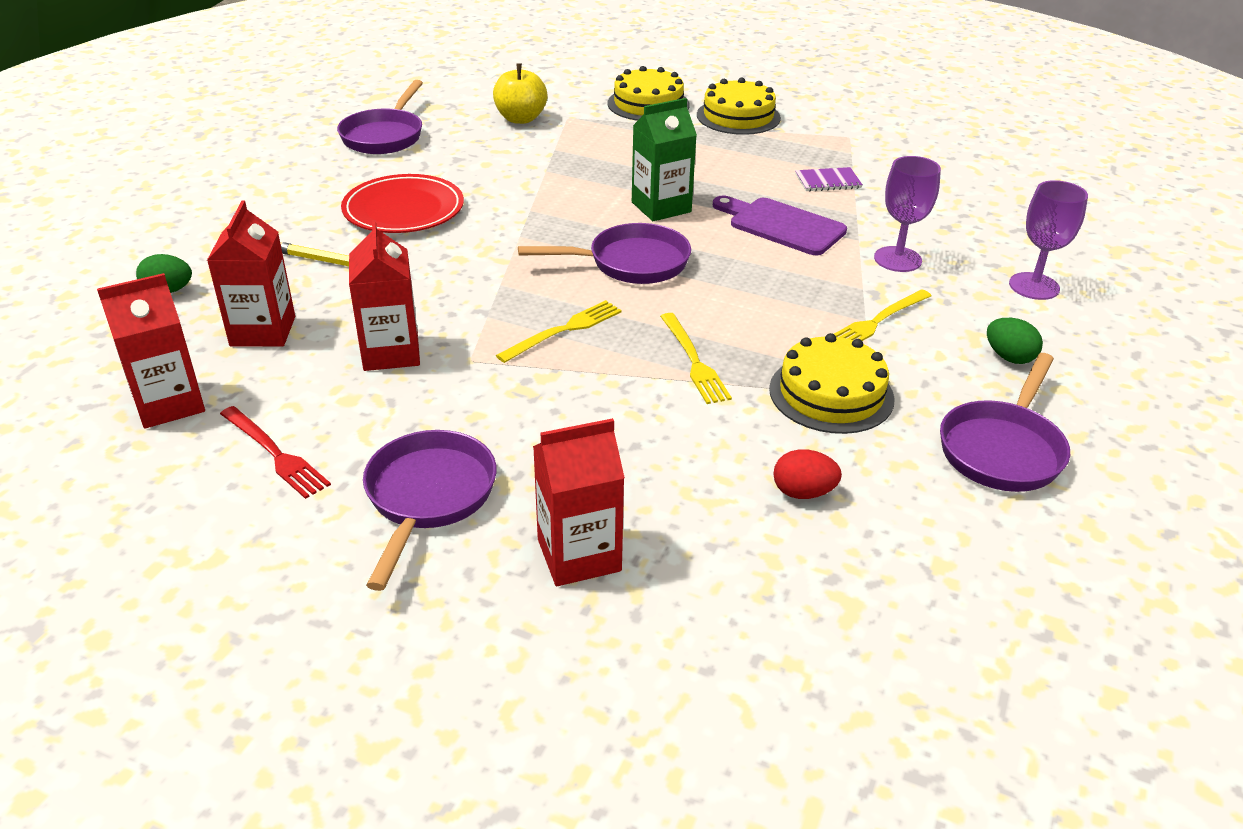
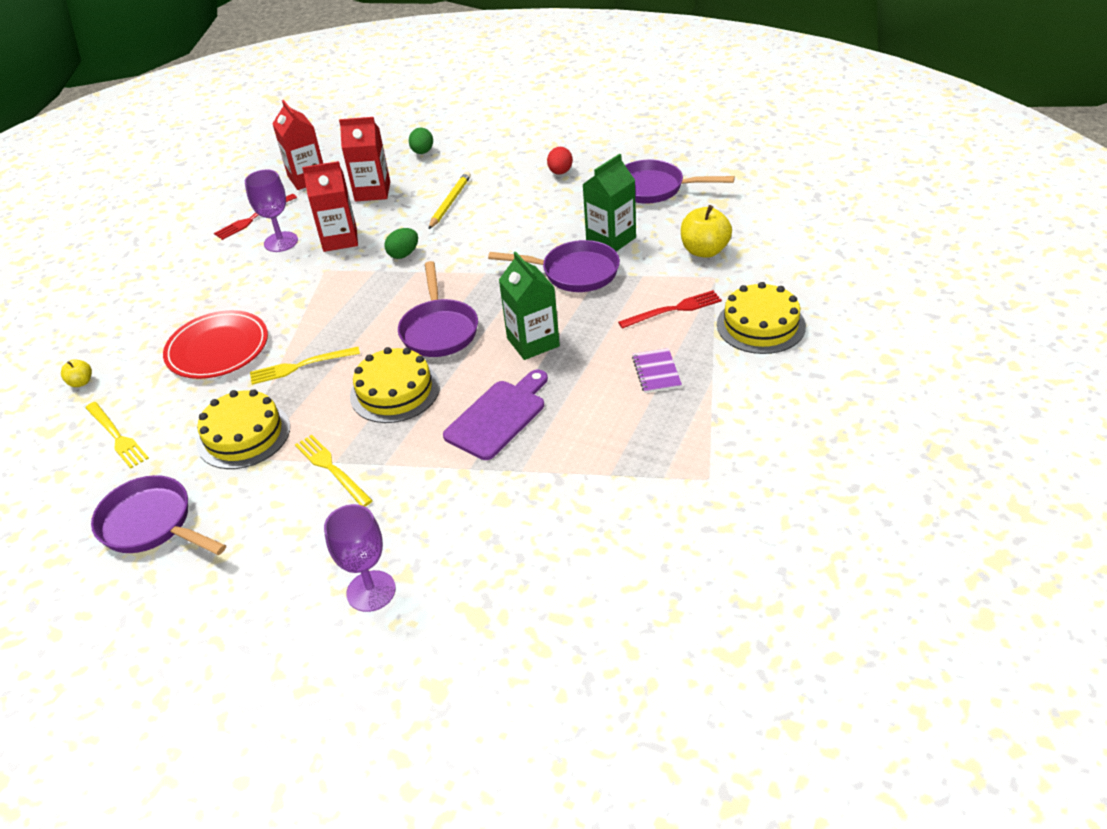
camera: 95 degrees right, 5 degrees up
(403, 210) = (526, 216): red plate -> red plate (217, 349)
(428, 498) = (199, 272): purple pan -> purple pan (574, 273)
(479, 162) = (611, 239): none -> green carton
(564, 330) = (351, 305): yellow fork -> yellow fork (117, 436)
(579, 555) = (133, 328): red carton -> none
(617, 137) = (673, 310): none -> red fork
(726, 593) = (81, 382): none -> yellow apple
(738, 116) = (744, 390): yellow cake -> yellow cake (395, 391)
(803, 492) = (147, 416): red egg -> red egg (560, 172)
(828, 181) = (591, 453): purple notebook -> purple notebook (656, 372)
(897, 259) = (431, 492): purple goblet -> purple goblet (281, 242)
(1009, 357) = (262, 549): green egg -> green egg (404, 254)

